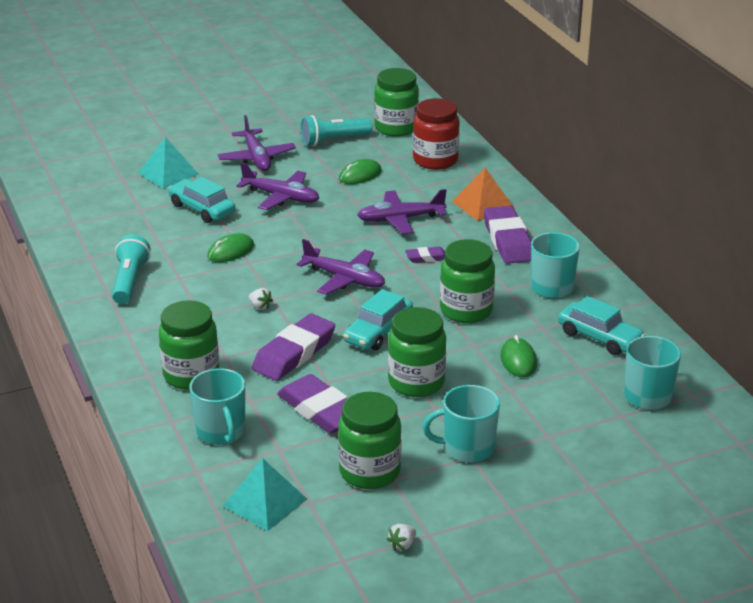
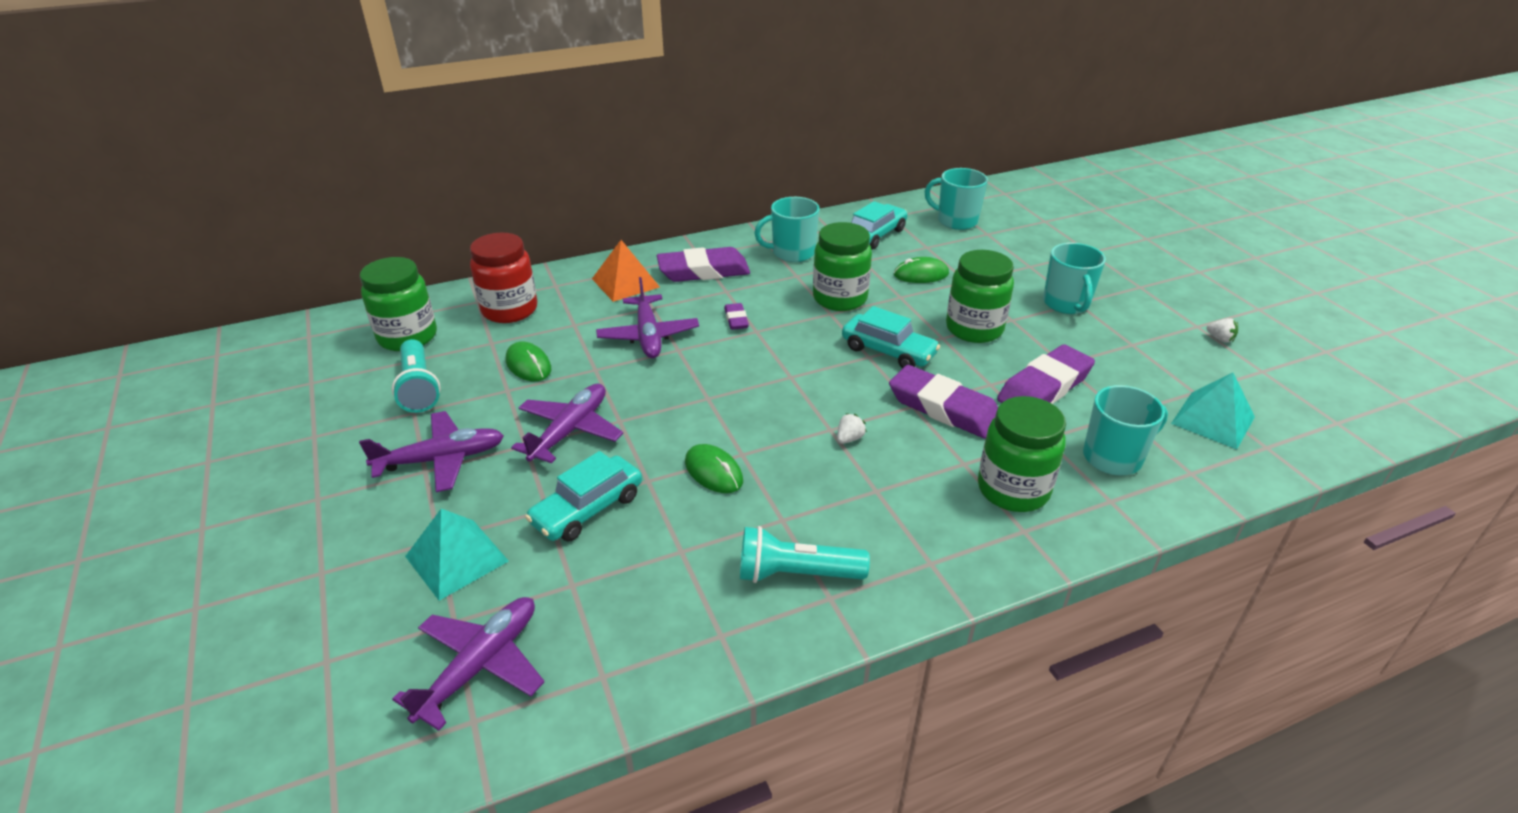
camera: 90 degrees left, 5 degrees up
(344, 279) = (782, 375): purple plane -> purple plane (480, 666)
(369, 472) = (1129, 356): green jar -> none

